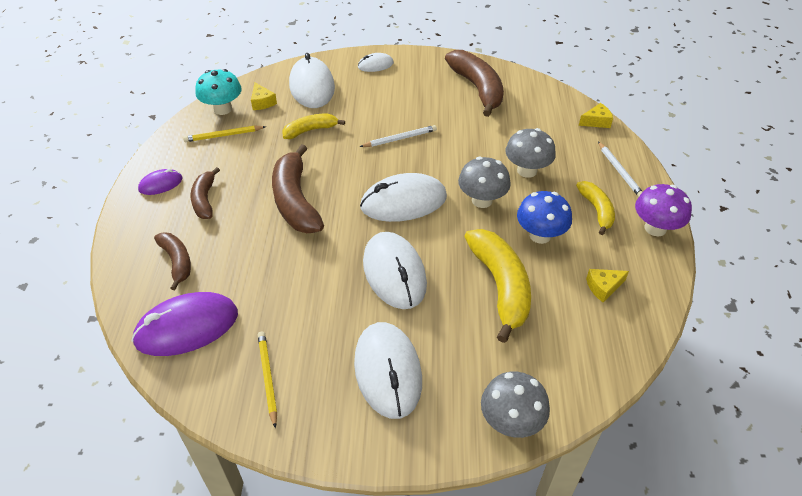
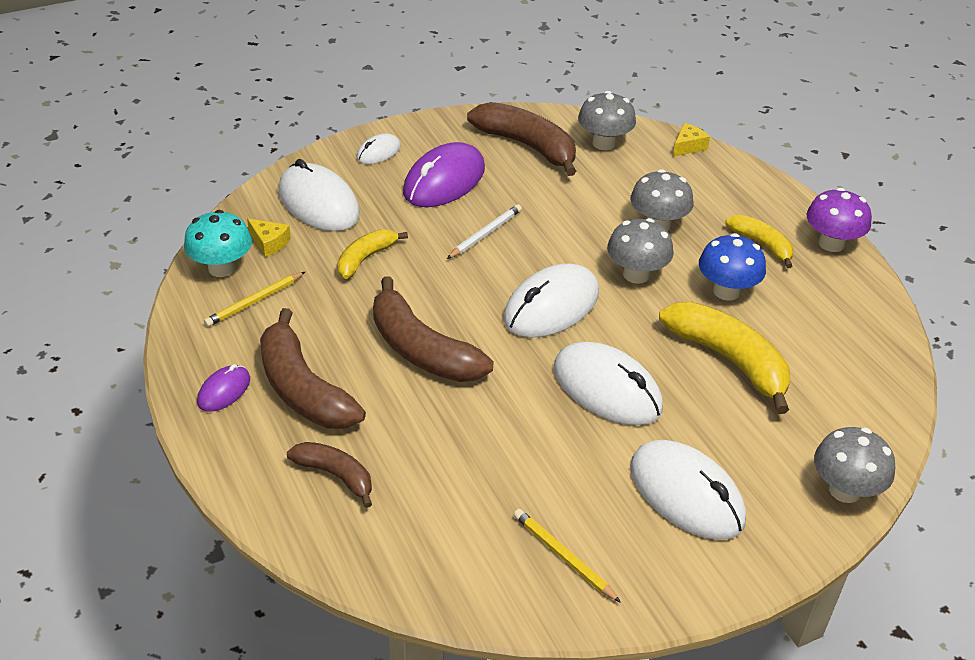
camera: 30 degrees left, 5 degrees down
(187, 327) = (418, 543): purple mouse -> purple mouse (444, 181)
(205, 200) = (303, 389): brown banana -> brown banana, size x1.74
(534, 102) = (604, 143): none -> grey mushroom
(603, 287) = (828, 322): yellow cheese -> none
(619, 171) = (753, 194): white pencil -> none

